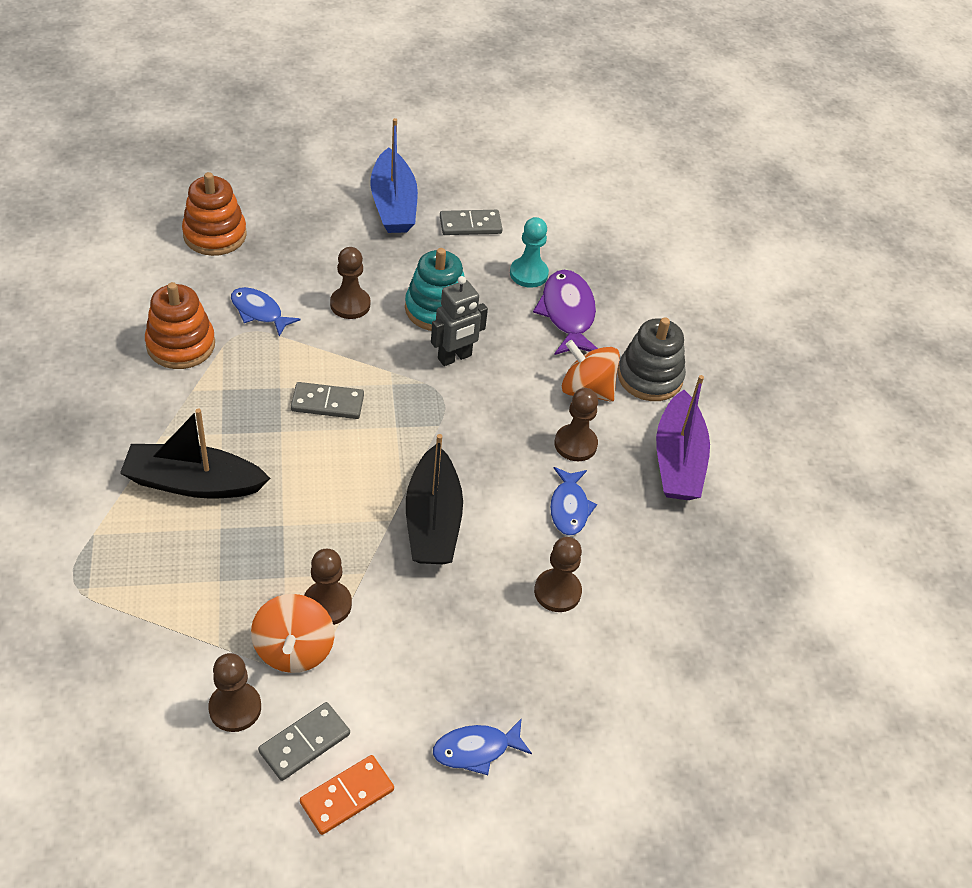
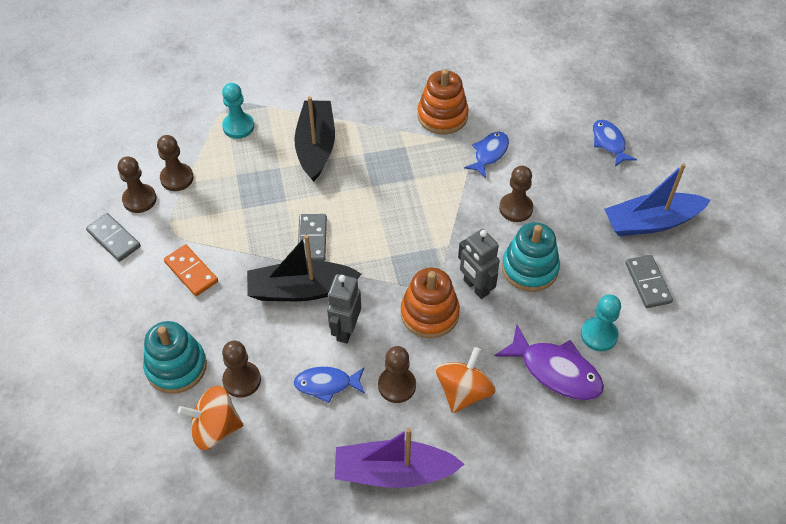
camera: 90 degrees right, 5 degrees up
(123, 572) = (238, 126): none -> turquoise pawn
(215, 235) = (565, 113): orange stacking toy -> orange stacking toy (429, 313)
(294, 649) = (184, 222): orange spinning top -> orange spinning top (215, 428)
(327, 403) = (405, 209): grey domino -> grey domino (312, 239)
(327, 604) = (221, 235): brown pawn -> brown pawn (177, 178)
(347, 796) = (75, 267): orange domino -> orange domino (191, 272)
(476, 750) = (106, 336): blue fish -> blue fish (609, 143)
(497, 482) = (345, 330): none -> grey robot
(532, 663) = (176, 367): none -> turquoise stacking toy
(567, 314) = (555, 371): purple fish -> purple fish turned 45 degrees clockwise
(650, 377) = (492, 445): grey stacking toy -> none

